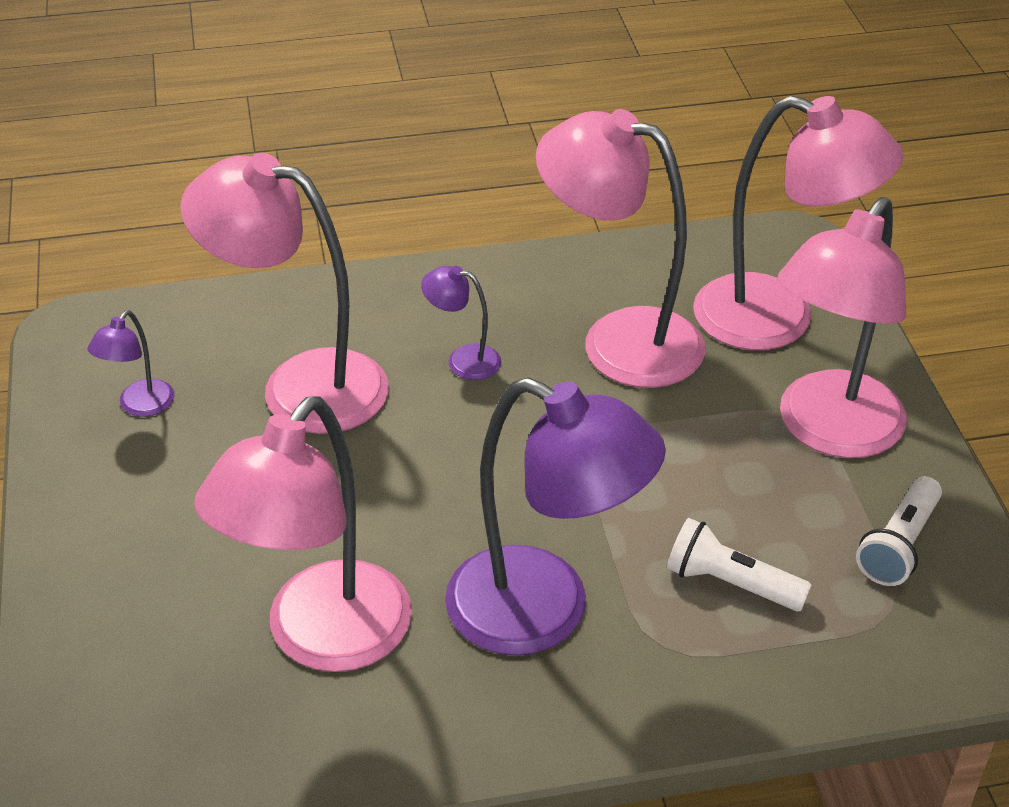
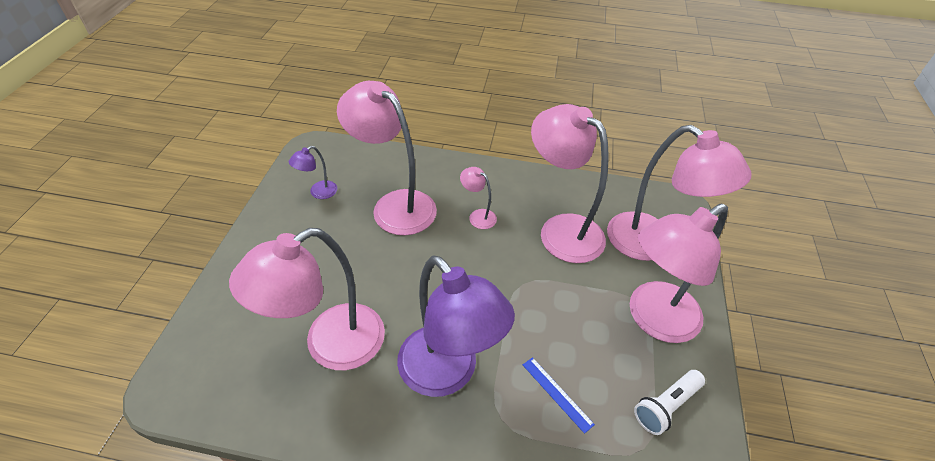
camera: 20 degrees right, 5 degrees up
(463, 360) = (478, 216): purple lamp -> pink lamp
(730, 583) = (557, 393): white flashlight -> blue ruler

